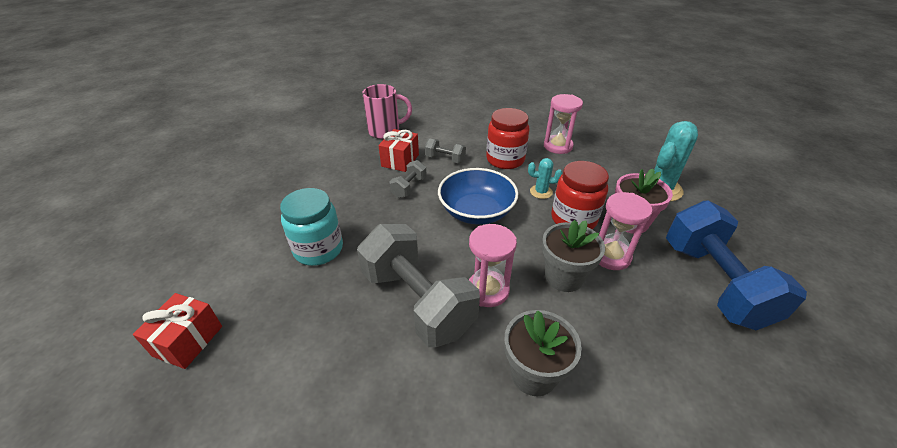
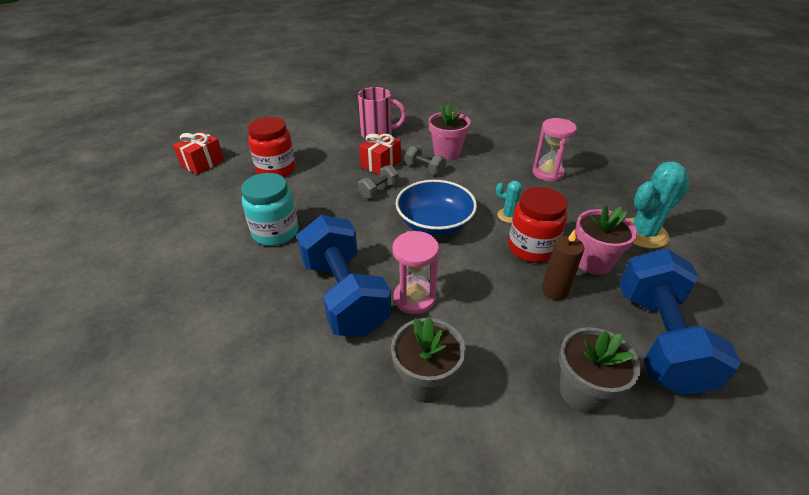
camera: 15 degrees right, 0 degrees up
(188, 341) = (143, 287): red gift -> red gift (202, 163)
(417, 302) = (345, 295): grey dumbbell -> blue dumbbell
(459, 140) = (447, 152): none -> pink flower pot
(505, 159) = (485, 178): red jar -> red jar (276, 169)
(564, 277) = (495, 301): grey flower pot -> grey flower pot (583, 392)
(610, 256) = (554, 290): pink hourglass -> brown candle

